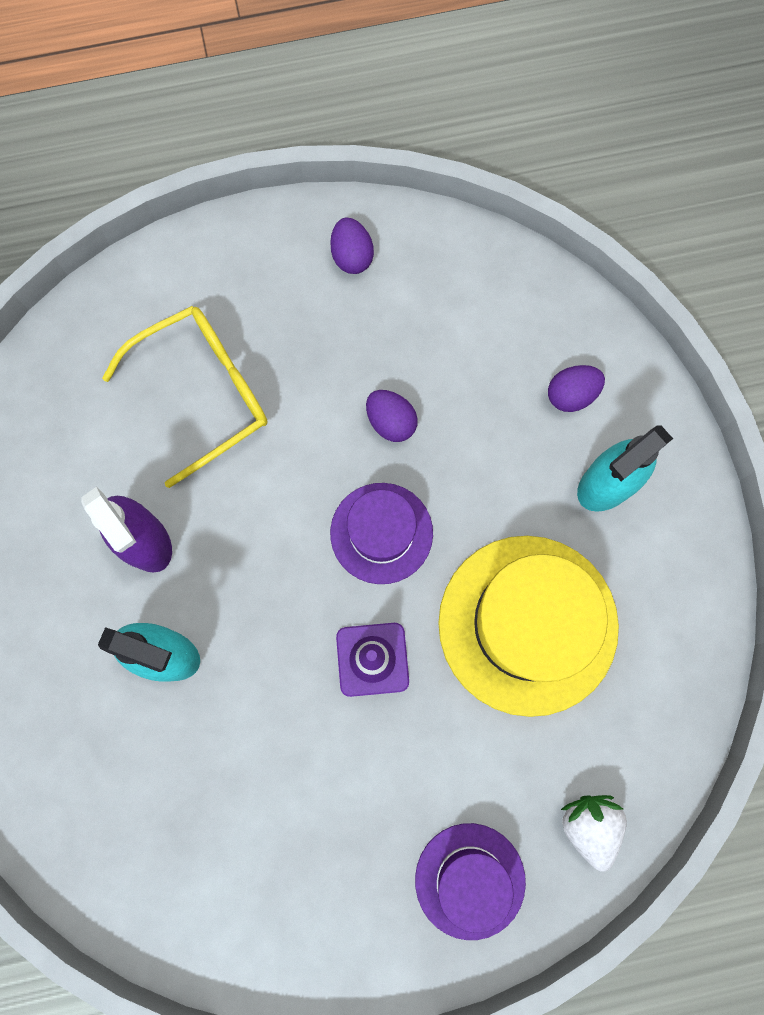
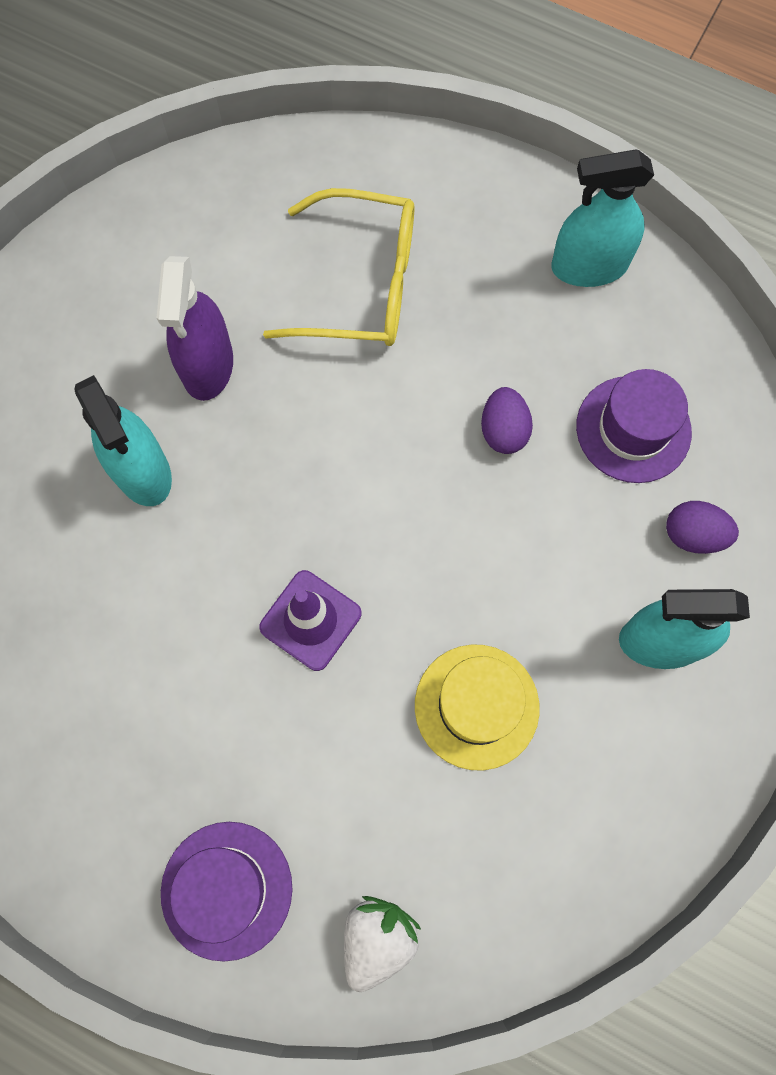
camera: 40 degrees right, 5 degrees down
(352, 256) = (589, 266): purple egg -> turquoise spray bottle
(381, 533) = (412, 518): purple hat -> purple hat (633, 429)
(528, 624) = (476, 706): yellow hat -> yellow hat, size x0.58

